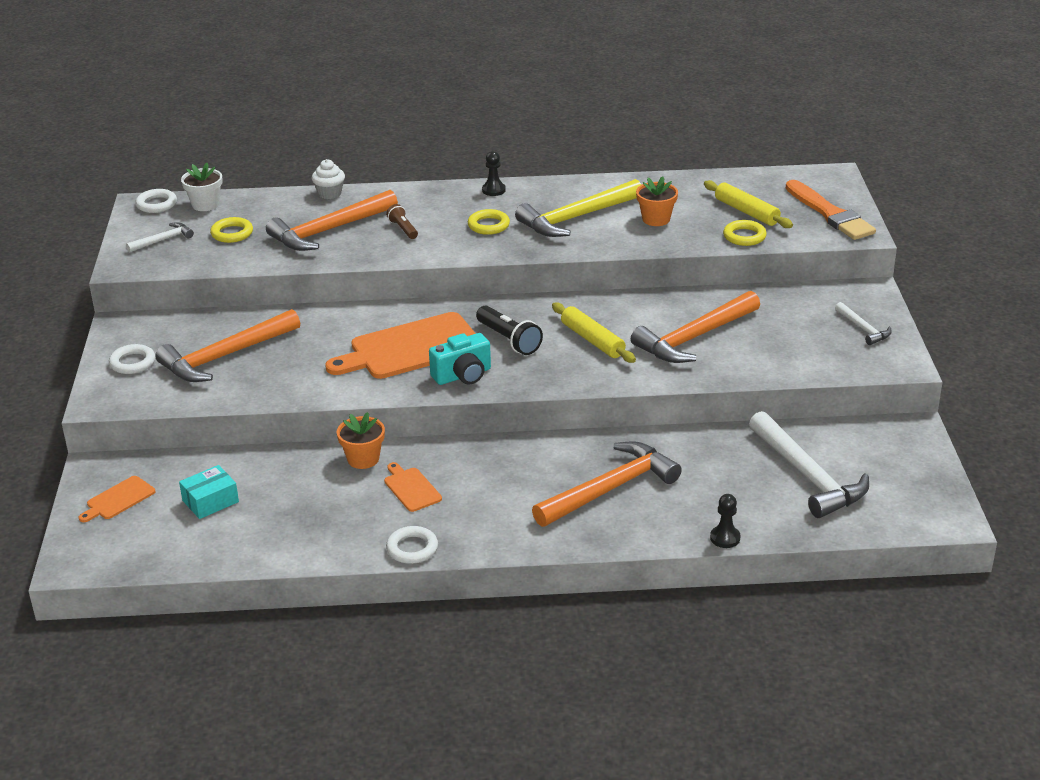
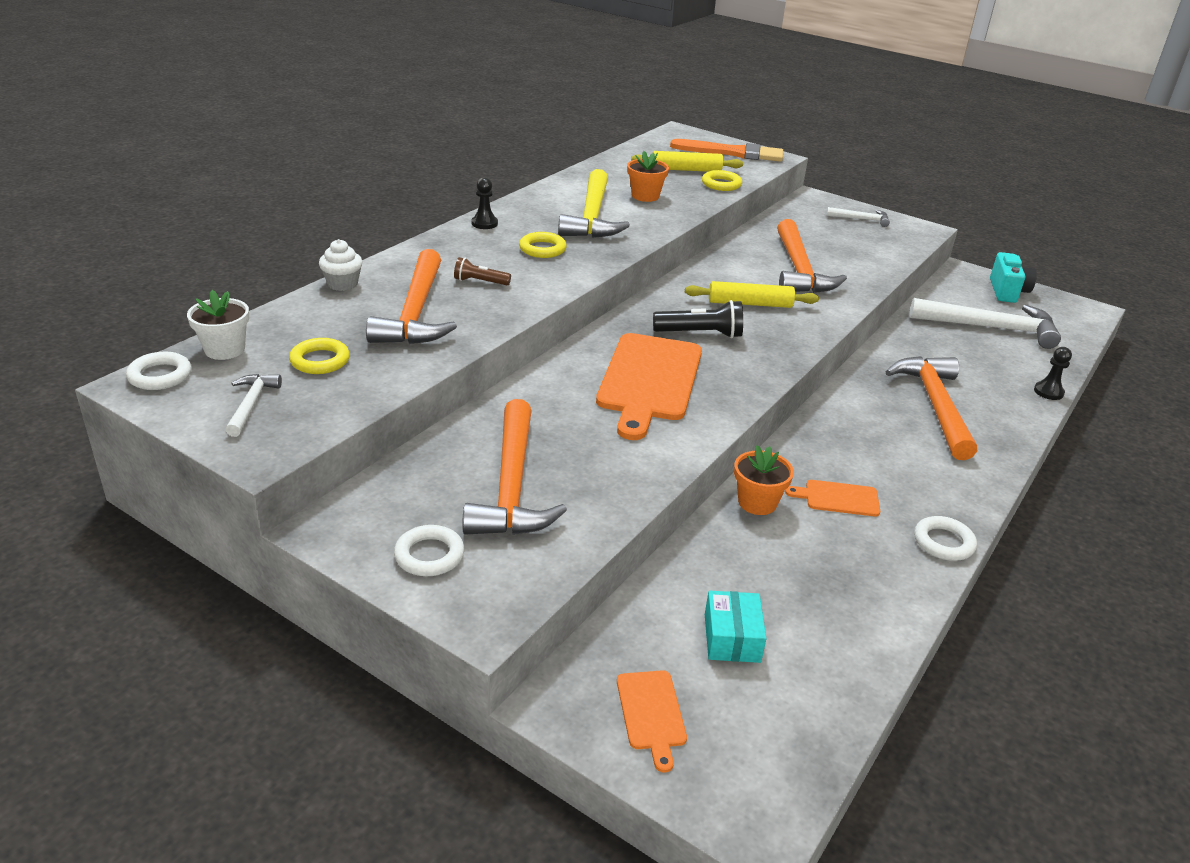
camera: 55 degrees left, 0 degrees up
(463, 375) = (732, 377): turquoise camera -> turquoise camera (1007, 291)

